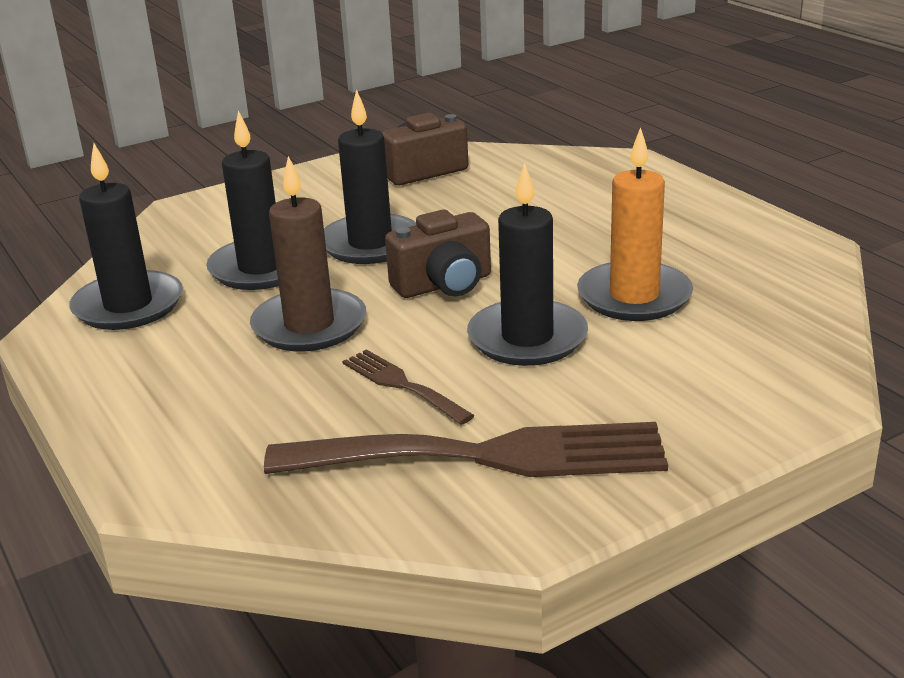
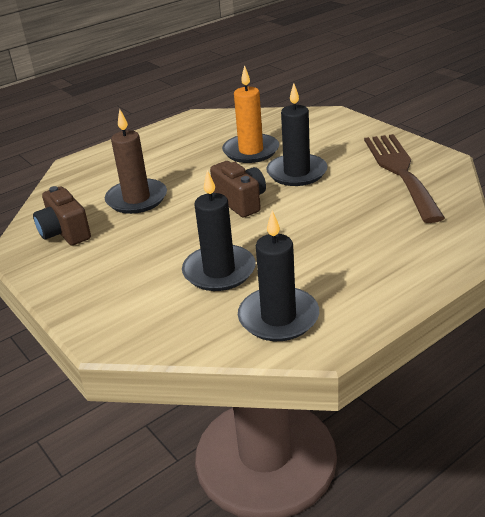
camera: 95 degrees left, 5 degrees up
(309, 325) = (294, 237): brown candle -> brown candle (136, 199)
(370, 244) = (184, 234): black candle -> none
(401, 385) = (349, 199): brown fork -> none

